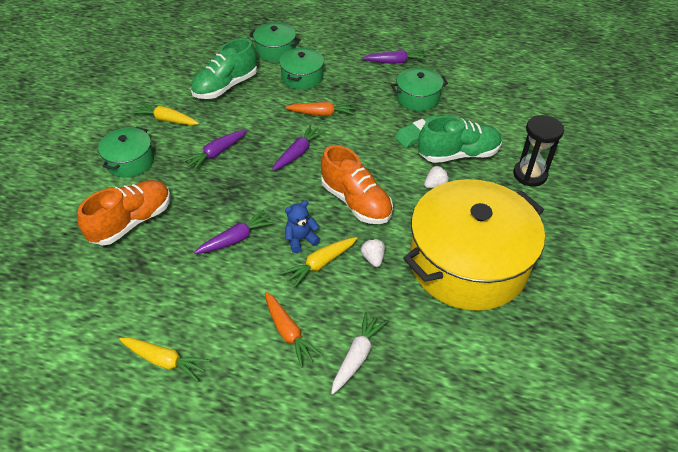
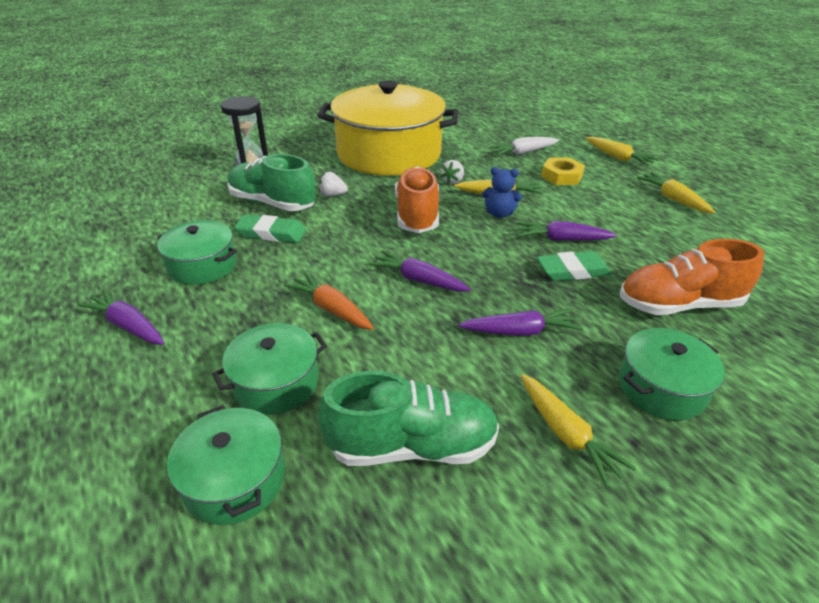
camera: 140 degrees left, 10 degrees down
(212, 212) = (572, 270): none -> green eraser
(252, 419) = (618, 157): none -> yellow carrot
(288, 332) = (561, 176): orange carrot -> yellow nut
(298, 153) = (418, 280): purple carrot -> purple carrot turned 45 degrees clockwise

